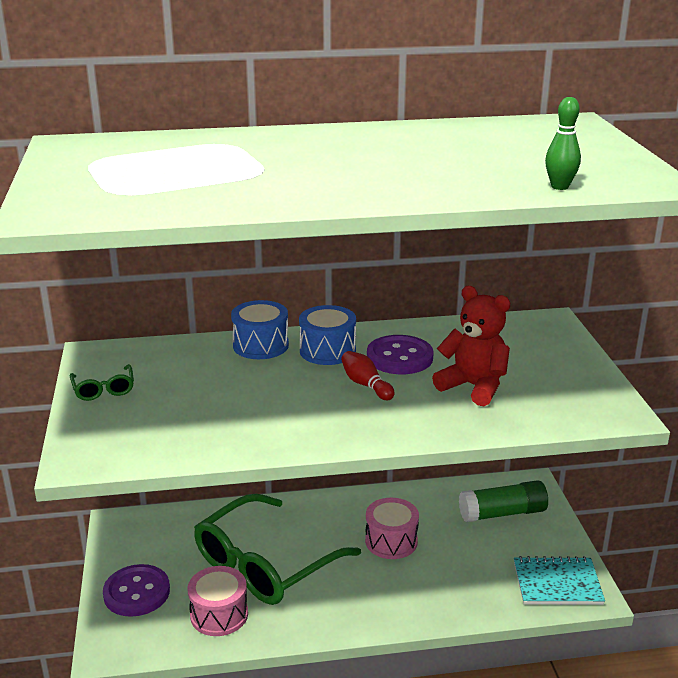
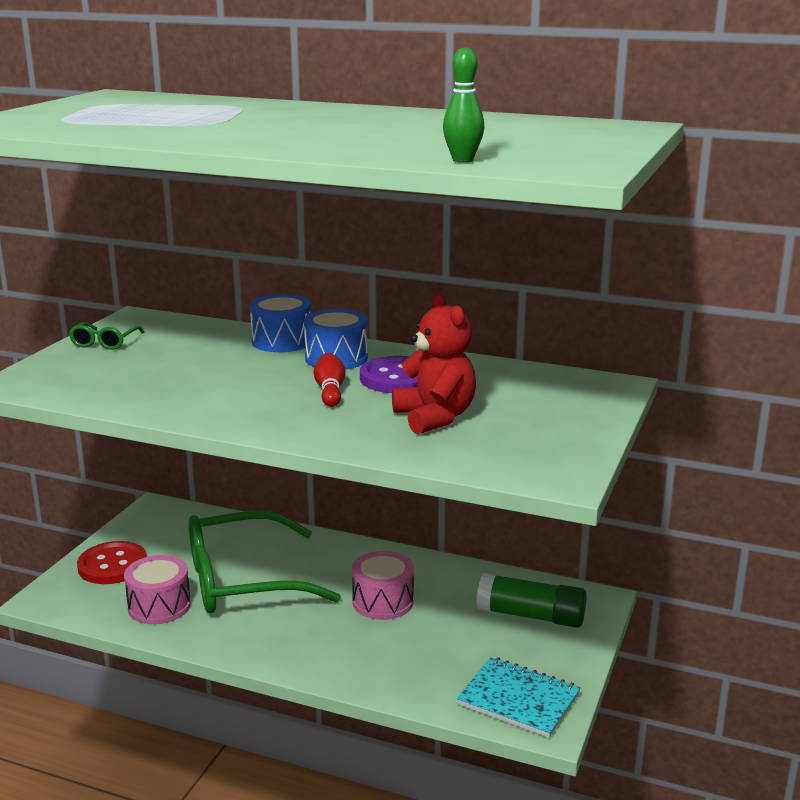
camera: 30 degrees right, 5 degrees down
(136, 592) = (112, 565): purple button -> red button

